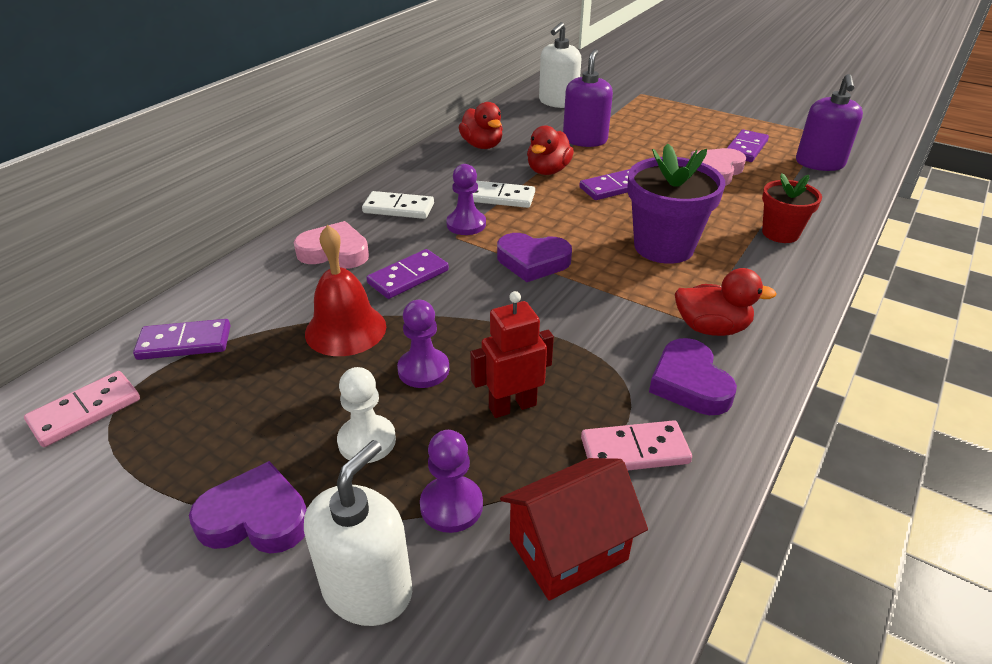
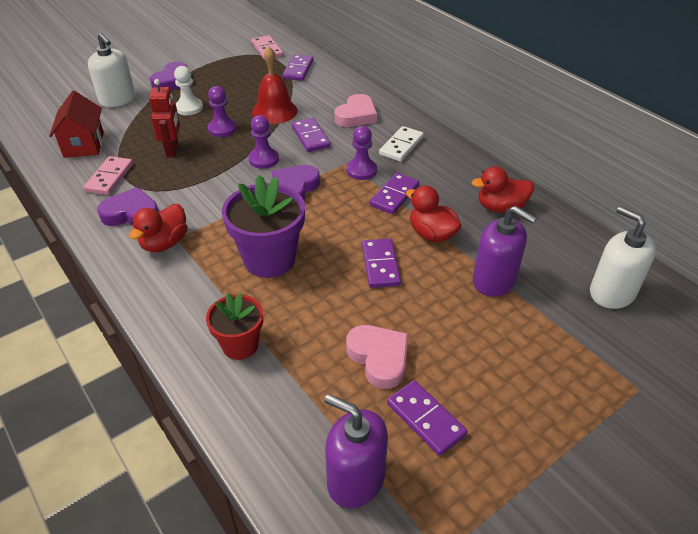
camera: 110 degrees right, 5 degrees up
(451, 505) = (133, 122): purple pawn -> purple pawn (263, 159)
(501, 197) = (394, 195): white domino -> purple domino

